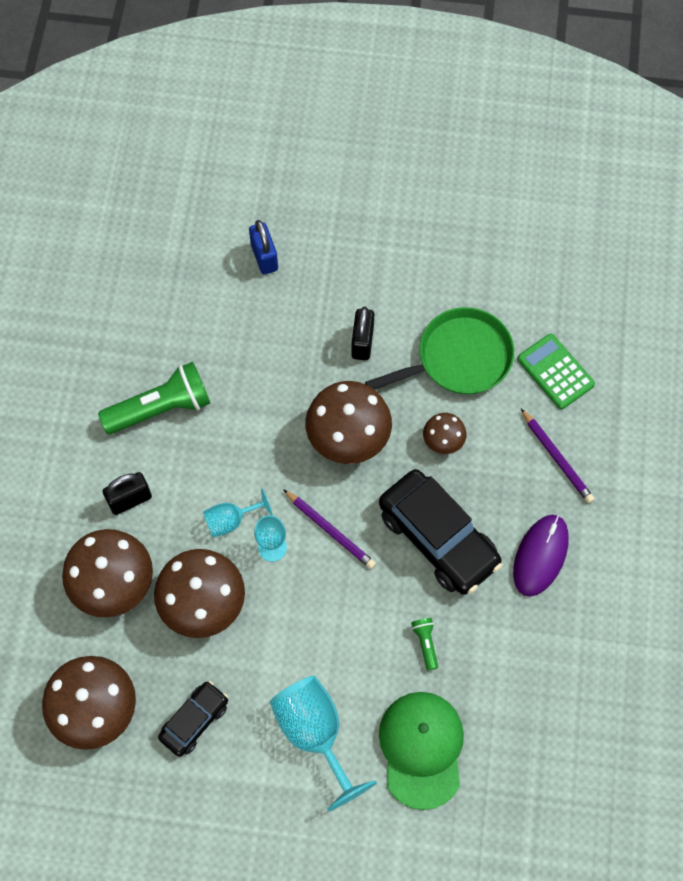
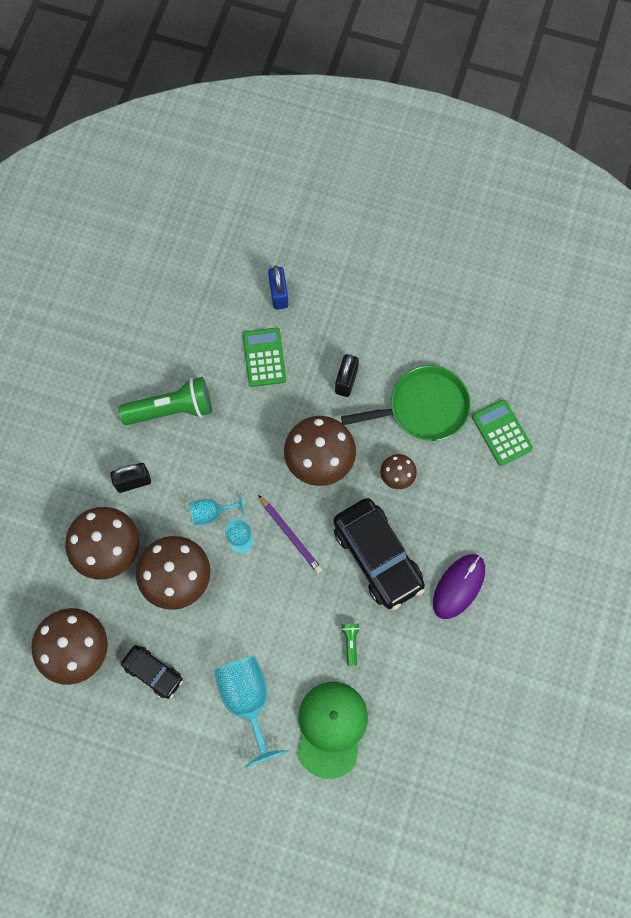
camera: 10 degrees right, 5 degrees up
(194, 720) = (153, 672): black car -> black car turned 75 degrees clockwise
(260, 331) = (264, 357): none -> green calculator
(557, 458) = (488, 506): purple pencil -> none

